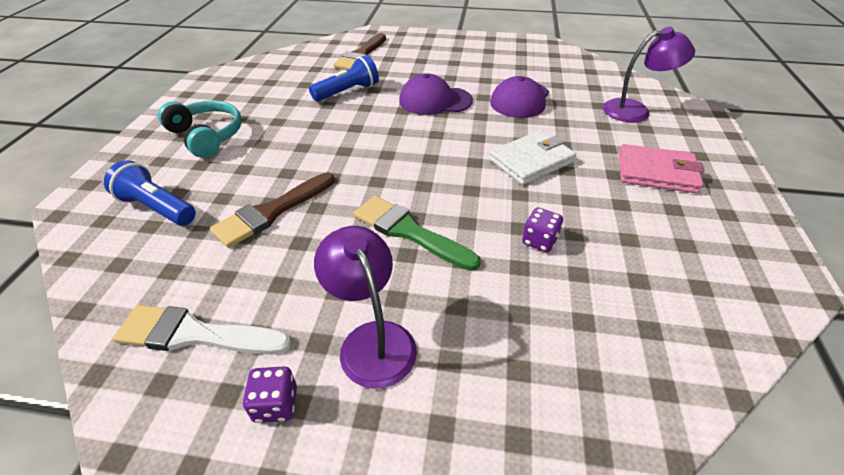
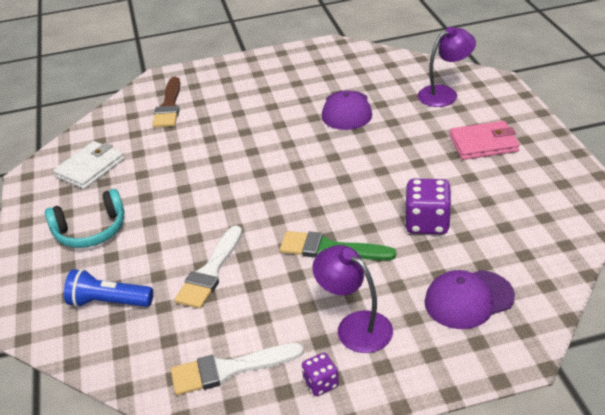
camera: 20 degrees left, 5 degrees down
(207, 136) = (91, 230): turquoise headphones -> turquoise headphones turned 135 degrees clockwise
(272, 212) = (210, 272): brown brush -> white brush
(347, 92) = (187, 148): blue flashlight -> none
(435, 100) = (274, 133): purple cap -> purple cap (468, 299)
(531, 161) = (387, 164): white wallet -> white wallet (90, 168)
(539, 241) = (427, 223): purple dice -> purple dice, size x1.80

